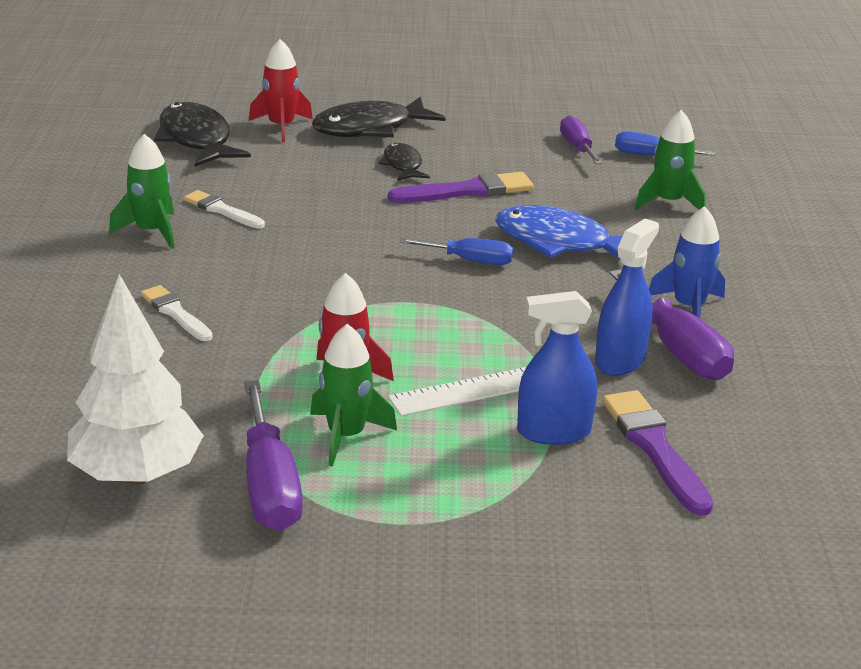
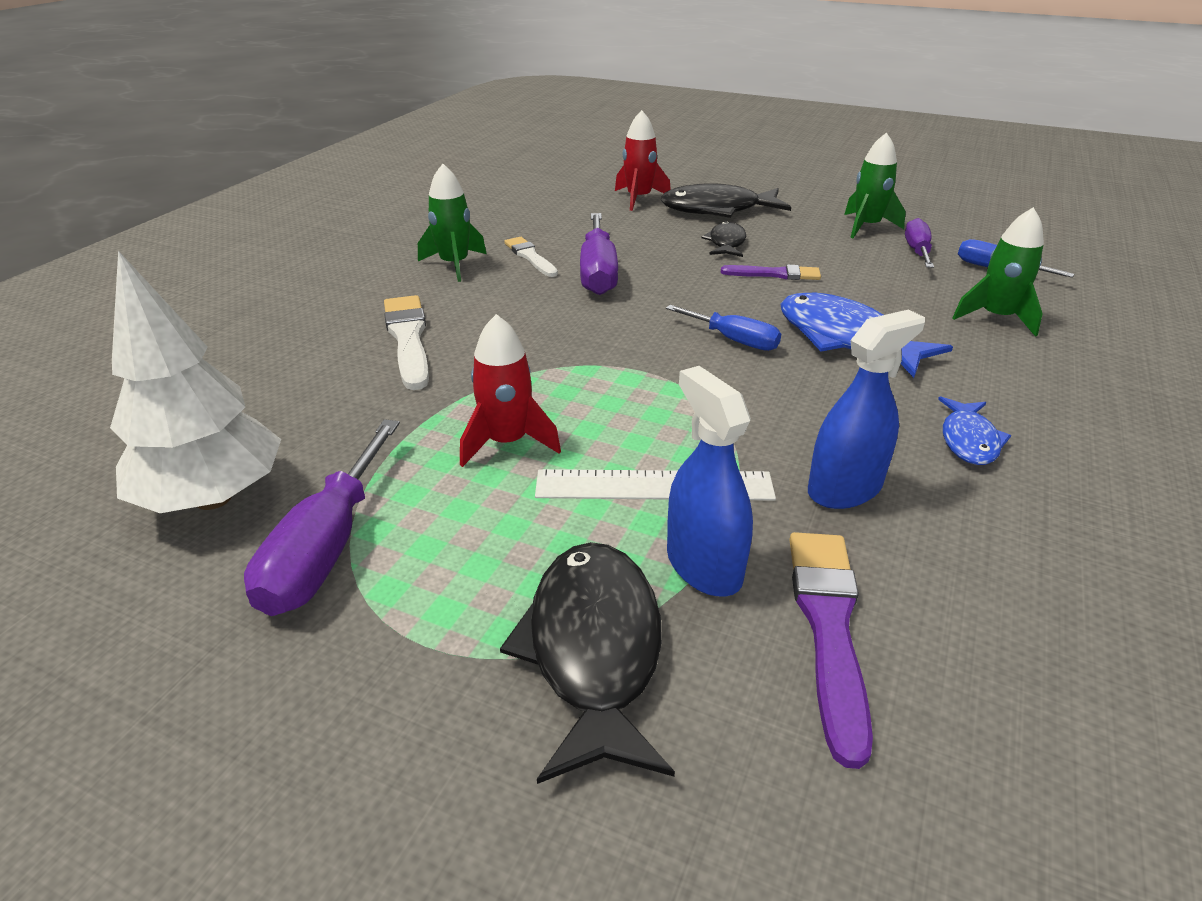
camera: 25 degrees right, 5 degrees up
(175, 313) = (408, 338): white brush -> white brush, size x1.55
(196, 140) = (558, 200): black fish -> black fish (593, 651)
(346, 436) = (458, 507): green rocket -> green rocket (866, 227)
(467, 191) = (775, 274): purple brush -> purple brush, size x0.64
(553, 432) = (703, 565): blue spray bottle -> blue spray bottle turned 45 degrees clockwise
(677, 349) = (929, 491): purple screwdriver -> purple screwdriver (598, 273)
(688, 307) = (968, 440): blue rocket -> blue fish

